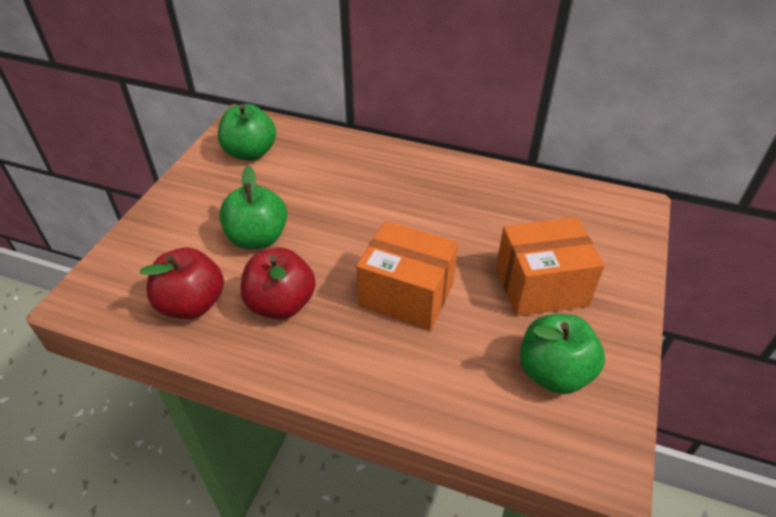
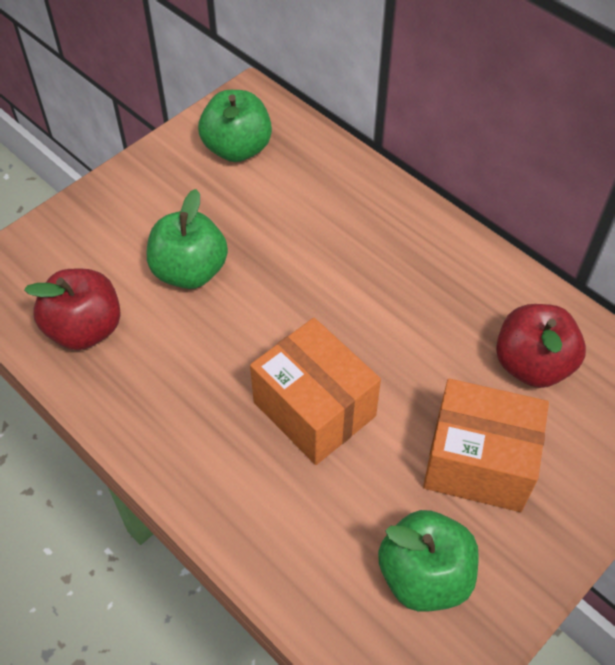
camera: 25 degrees right, 10 degrees up
(281, 304) = (174, 365): red apple -> red apple (532, 364)

